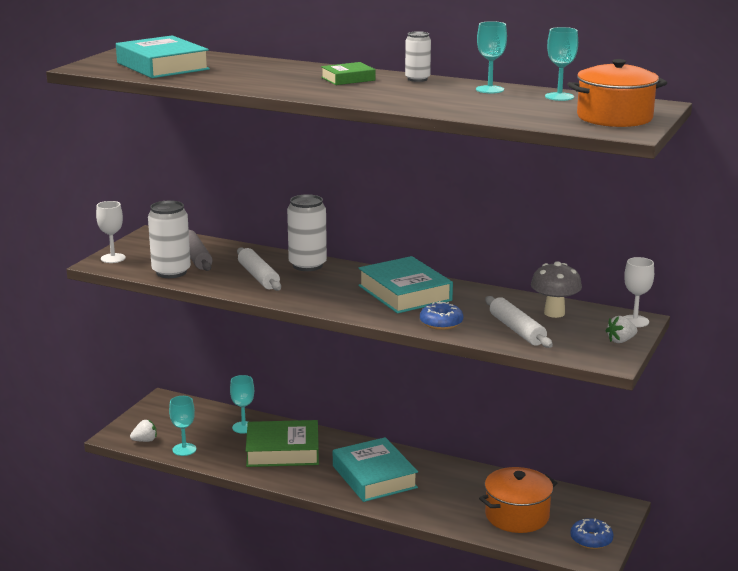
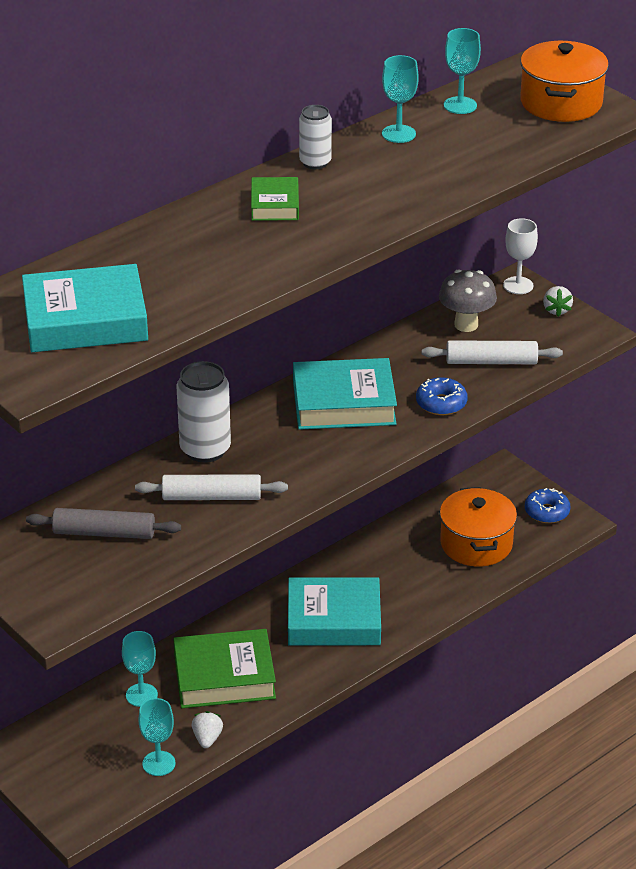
camera: 65 degrees left, 15 degrees up
(113, 258) = (46, 607): white goblet -> none
(145, 440) = (108, 795): white strawberry -> white strawberry (207, 738)
(171, 272) = (139, 565): white can -> none
(282, 451) = (224, 676): green book -> green book turned 60 degrees clockwise

